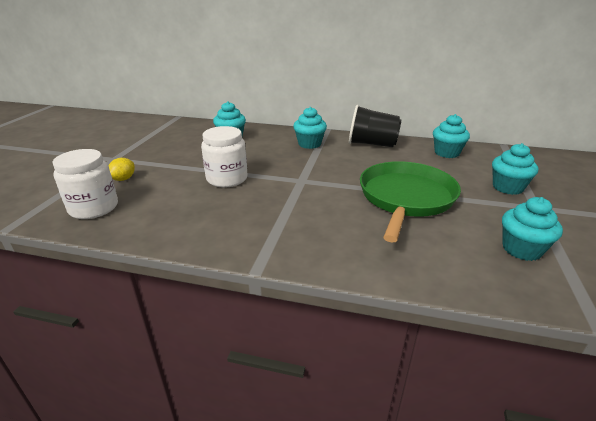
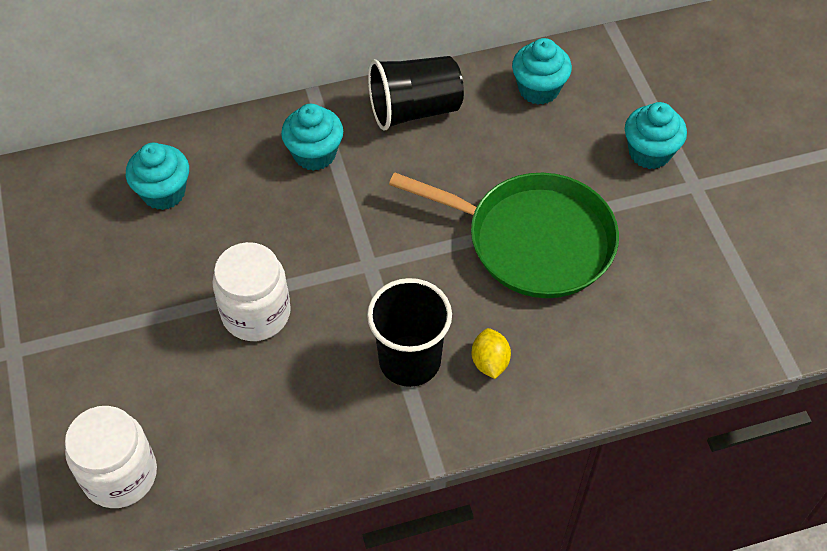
camera: 30 degrees left, 25 degrees up
(123, 179) = (92, 392): yellow lemon -> yellow lemon (490, 362)
(288, 219) = (409, 360): none -> black cup
(405, 198) = (533, 240): green pan -> green pan turned 120 degrees clockwise
(521, 249) = (699, 283): turquoise cupcake -> none

